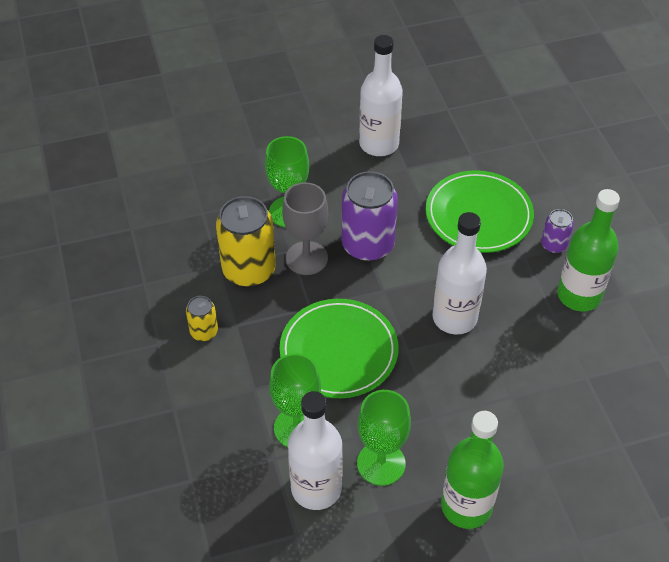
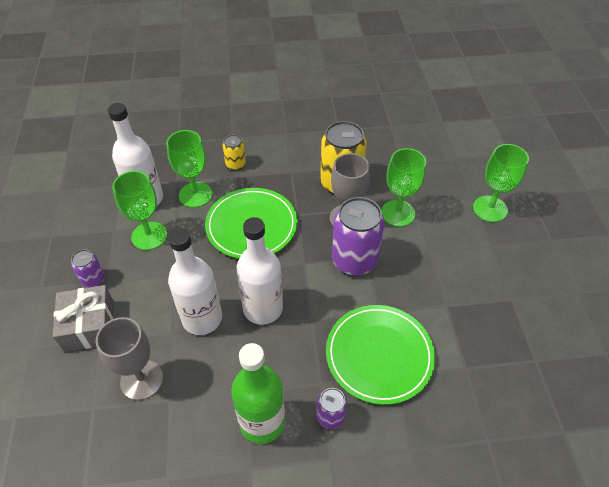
camera: 100 degrees right, 0 degrees up
(204, 332) = (289, 155): yellow can -> yellow can (235, 164)
(267, 135) = (490, 209): none -> green goblet
(379, 144) = (479, 289): white bottle -> white bottle (202, 318)
(466, 506) = (93, 280): green bottle -> purple can
(530, 486) = (89, 326): none -> grey gift
(575, 409) = (141, 380): none -> grey goblet

